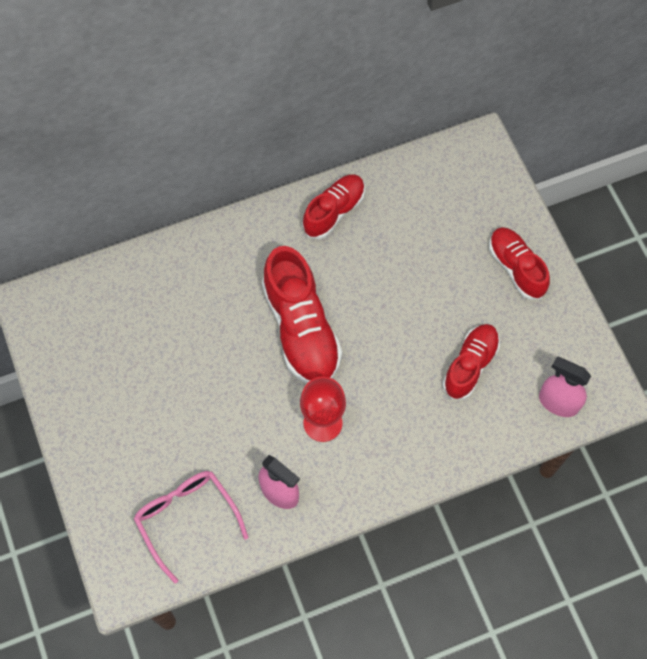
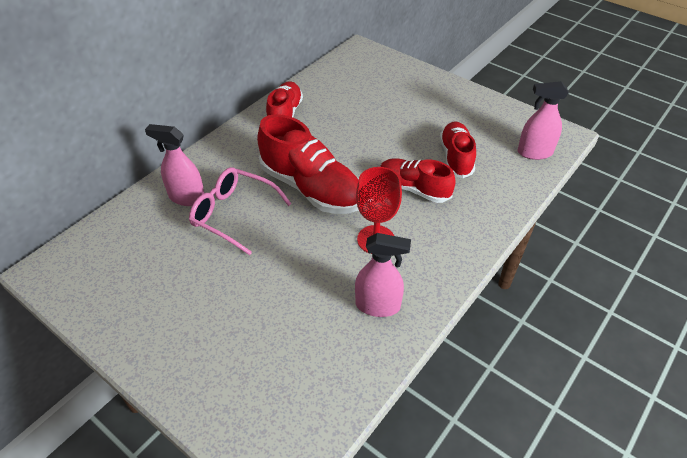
camera: 30 degrees left, 20 degrees down
(181, 280) = (186, 197): none -> pink spray bottle
(186, 518) = (306, 370): pink glasses -> pink glasses (233, 214)
(516, 267) = (438, 96): red shoe -> red shoe (413, 189)

